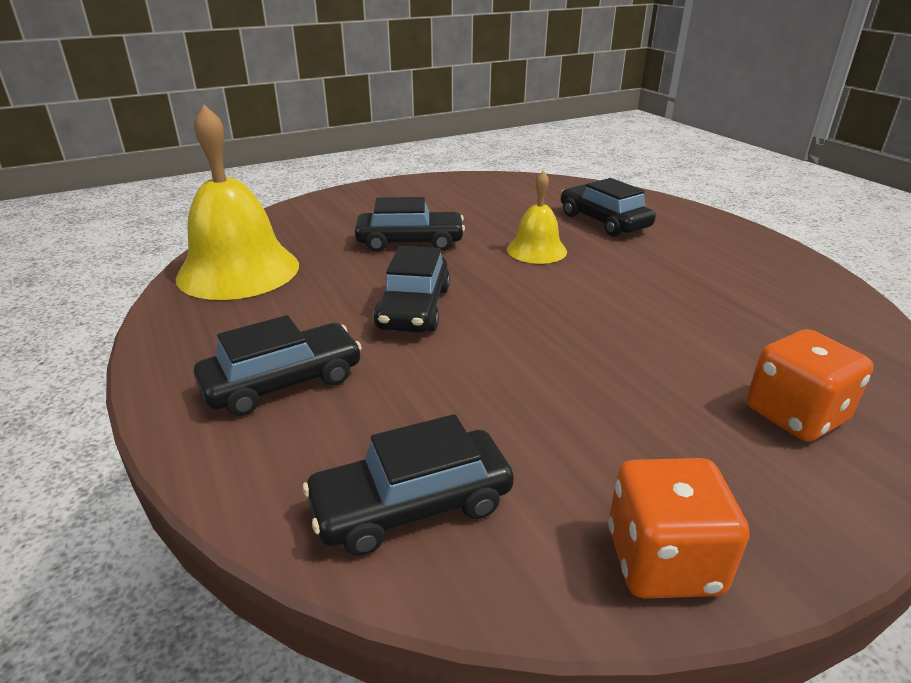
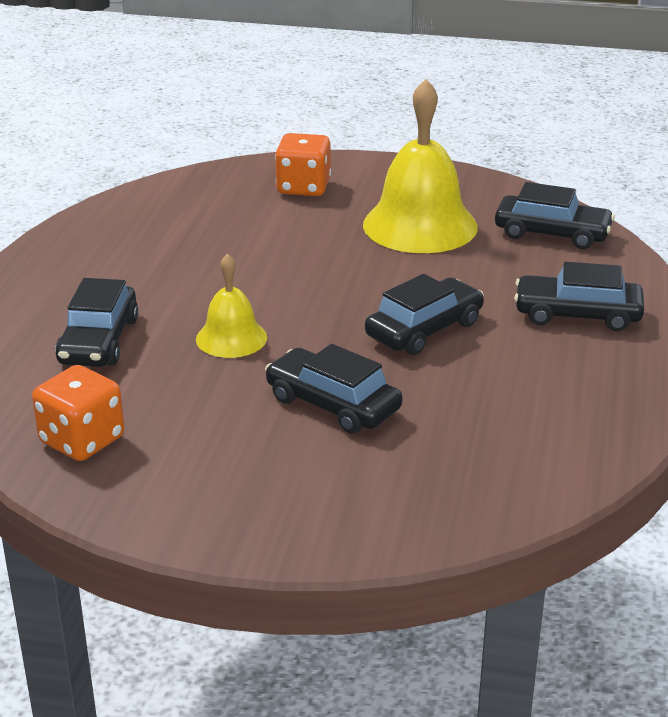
camera: 140 degrees left, 0 degrees up
(238, 271) = (549, 443): yellow bell -> yellow bell (420, 225)
(663, 561) = (464, 182): orange dice -> orange dice (82, 440)

